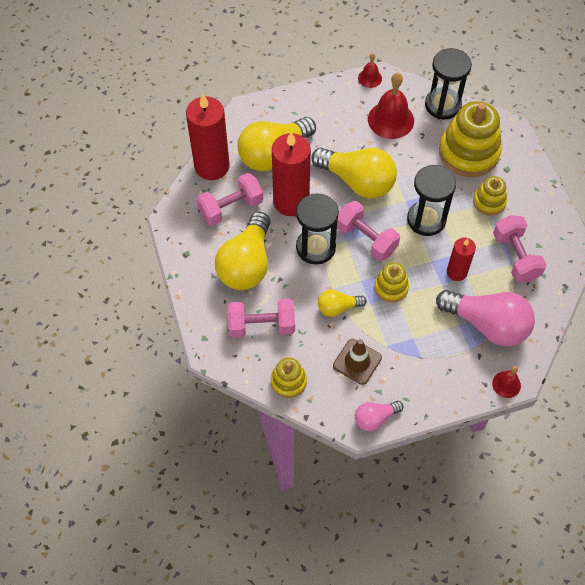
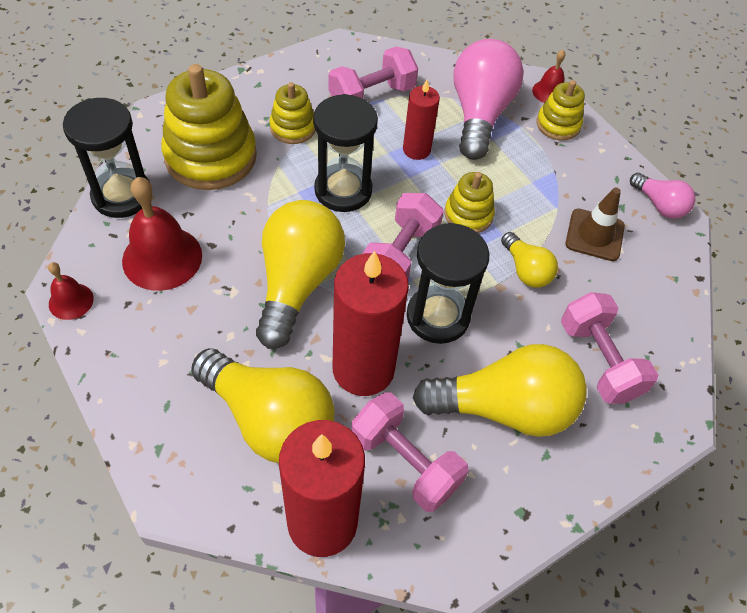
camera: 110 degrees left, 5 degrees down
(288, 381) = (664, 307): yellow stacking toy -> yellow stacking toy (558, 124)

